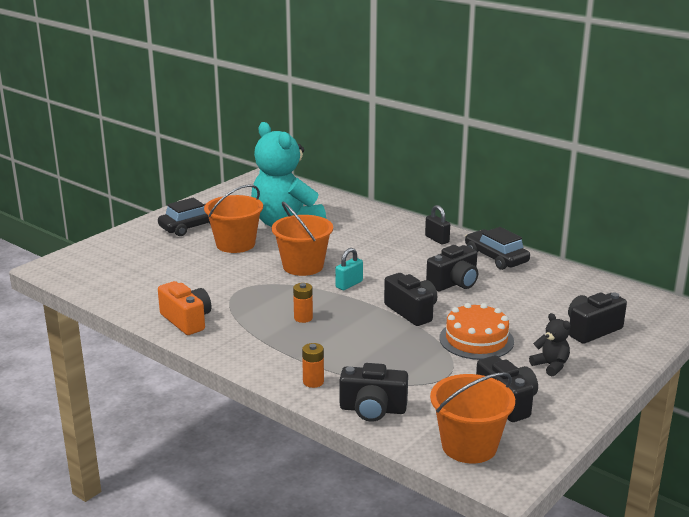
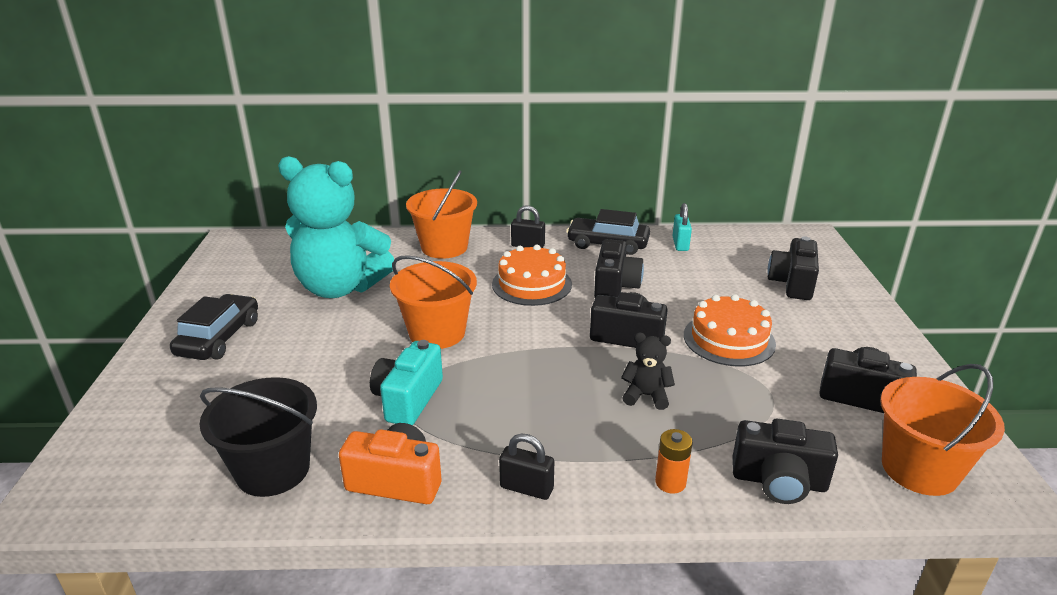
camera: 40 degrees left, 5 degrees up
(142, 293) = (273, 470): none -> black bucket
(235, 244) = (313, 339): orange bucket -> orange bucket (444, 247)
(239, 350) = (526, 488): none -> black padlock
(241, 290) = (408, 399): none -> turquoise camera
(303, 318) = (533, 400): orange battery -> none
(349, 284) = (519, 333): turquoise padlock -> turquoise padlock (680, 244)
(372, 409) = (779, 481): black camera -> black camera turned 45 degrees clockwise
(401, 262) = (532, 284): none -> orange cake
(551, 366) = (825, 336): black teddy bear -> black teddy bear (646, 395)

